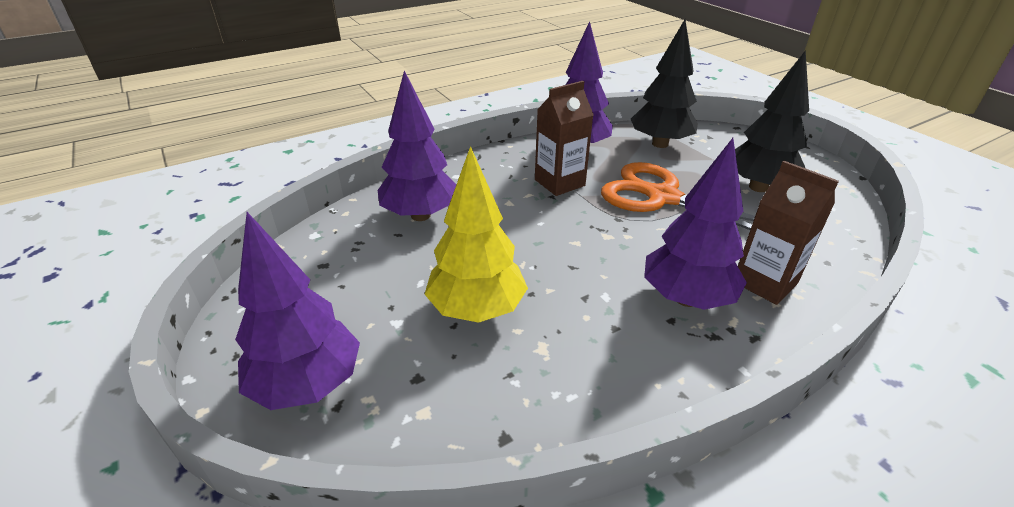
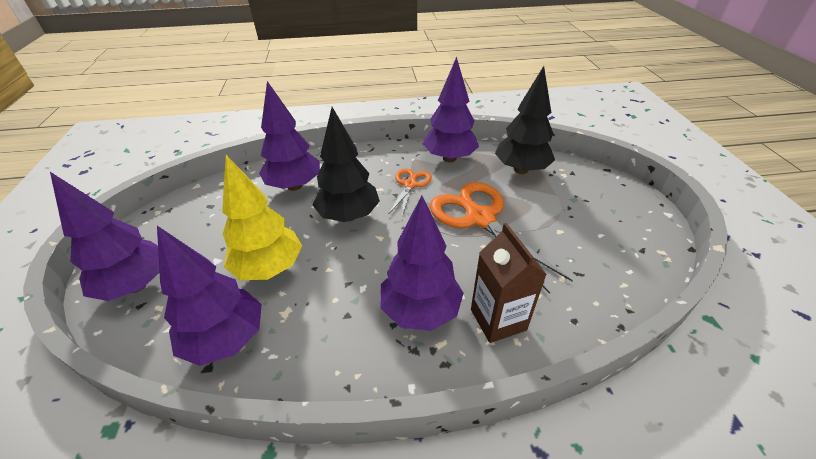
camera: 25 degrees right, 5 degrees up
(498, 400) = (226, 339): none -> purple tree
(559, 183) = (410, 185): brown carton -> orange scissors
(758, 187) = (574, 231): black tree -> black tree (348, 216)

